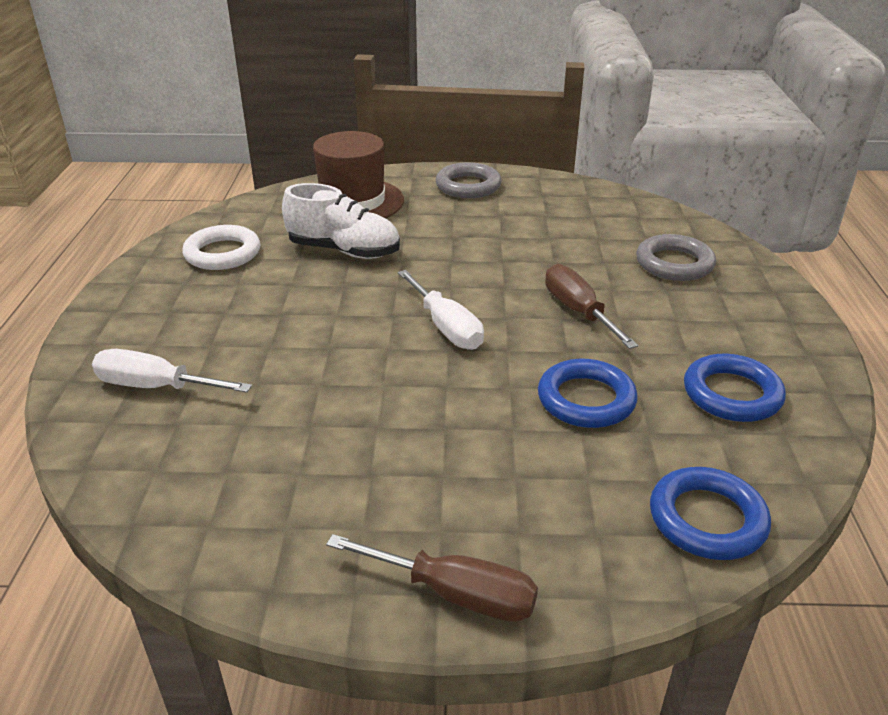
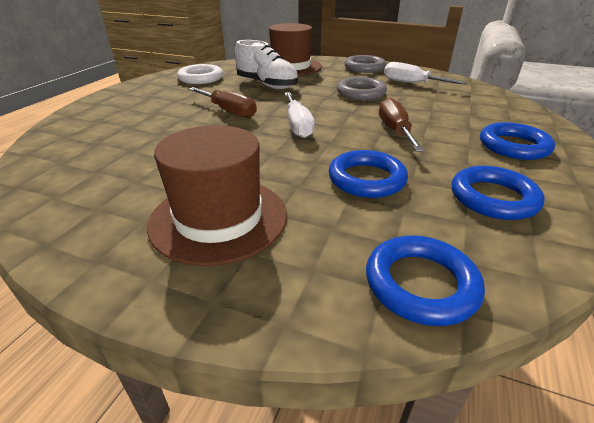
camera: 20 degrees right, 0 degrees up
(156, 387) = (105, 125): white screwdriver -> white screwdriver (411, 83)
(452, 499) = (219, 218): none -> brown hat
(455, 594) = (163, 283): brown screwdriver -> brown screwdriver (229, 111)
(674, 264) = (484, 117): grey ring -> grey ring (361, 93)
(725, 309) = (513, 146): none -> blue ring

